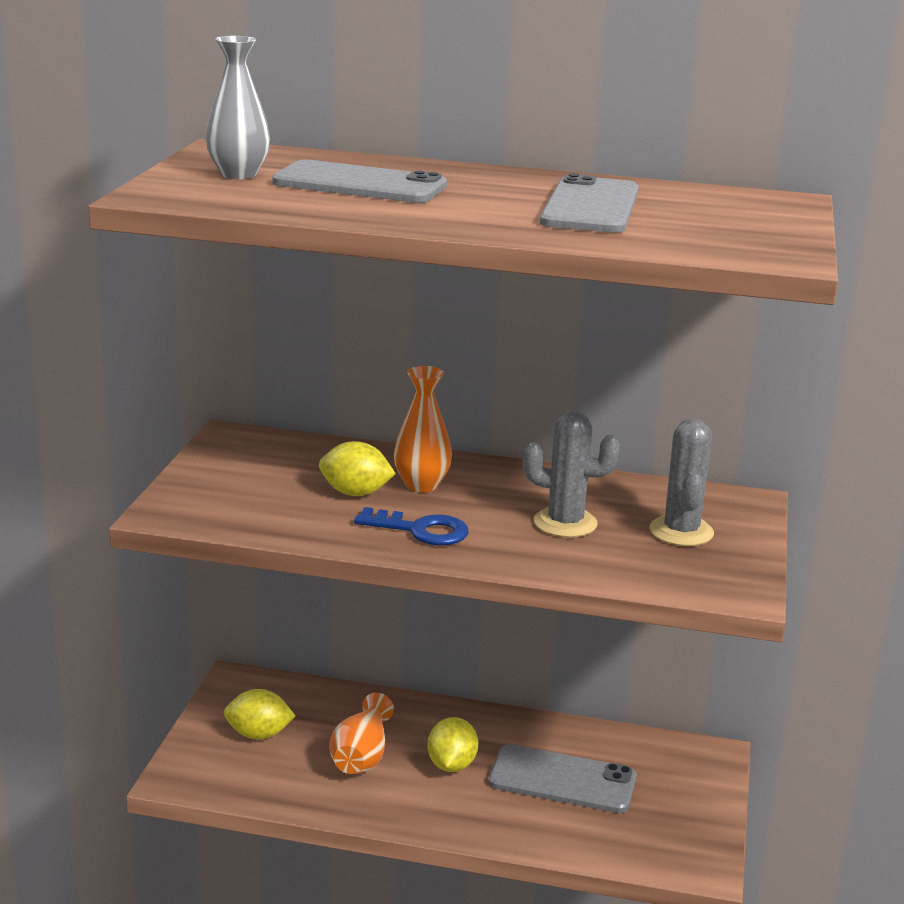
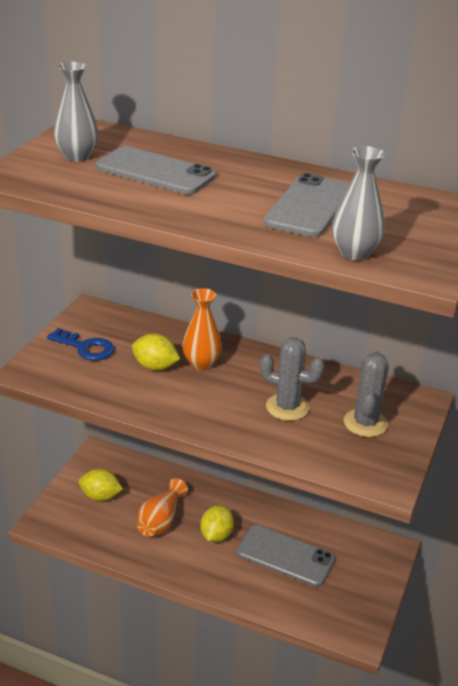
camera: 10 degrees right, 10 degrees up
(420, 530) = (187, 403): blue key -> blue key (85, 347)
(679, 244) = (354, 253): none -> grey vase

